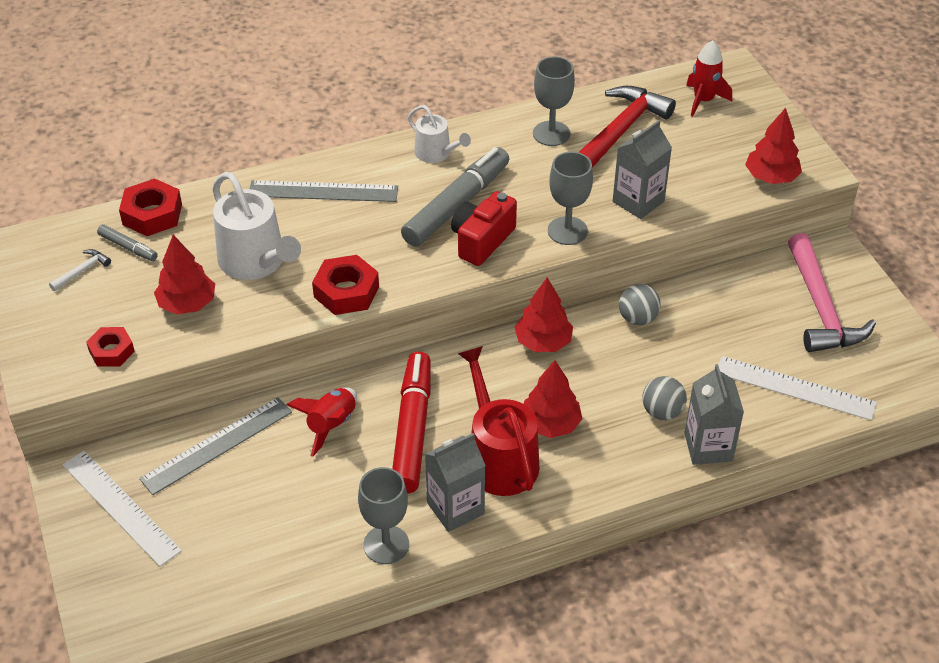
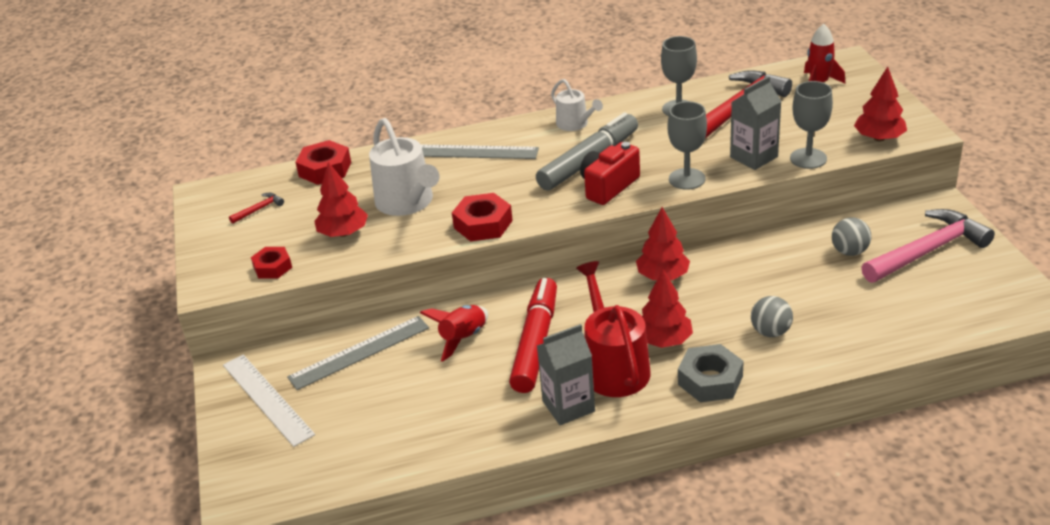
camera: 10 degrees right, 10 degrees down
(82, 271) = (259, 209): white hammer -> red hammer
(128, 247) = (300, 192): grey marker -> none
(386, 544) = (501, 434): grey goblet -> grey goblet (808, 158)
(602, 473) = (710, 380): none -> grey nut
(637, 318) = (752, 258): grey ball -> grey ball (849, 251)
(708, 447) = (813, 361): grey carton -> none
(795, 388) = (900, 314): white ruler -> none
(821, 308) = (928, 250): pink hammer -> pink hammer turned 120 degrees counterclockwise

